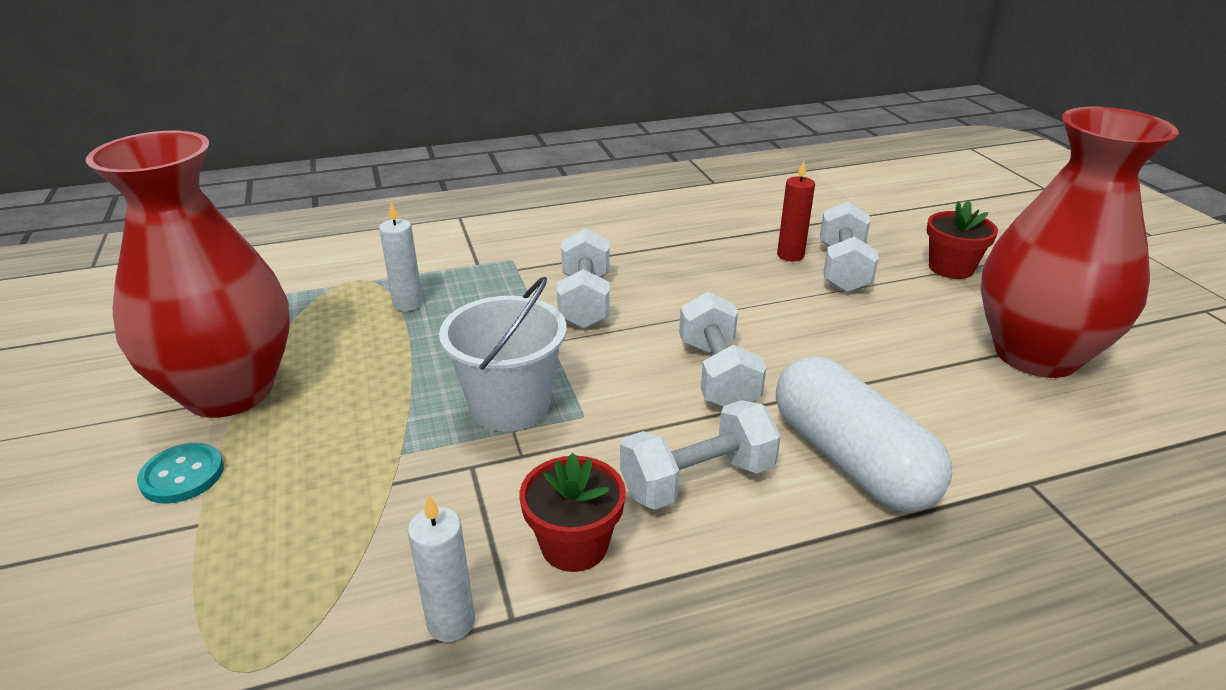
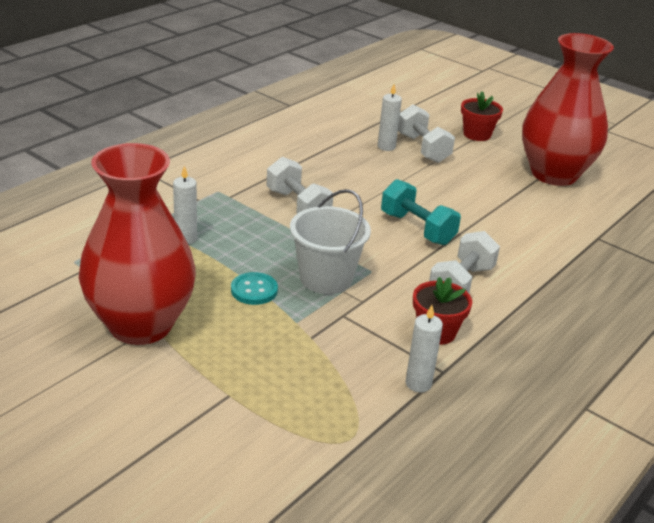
camera: 35 degrees left, 0 degrees up
(182, 475) = (182, 377): turquoise button -> turquoise button (254, 290)
(717, 375) = (417, 229): white dumbbell -> turquoise dumbbell
(790, 255) = (386, 147): red candle -> white candle
(851, 459) = (518, 251): white capsule -> none

